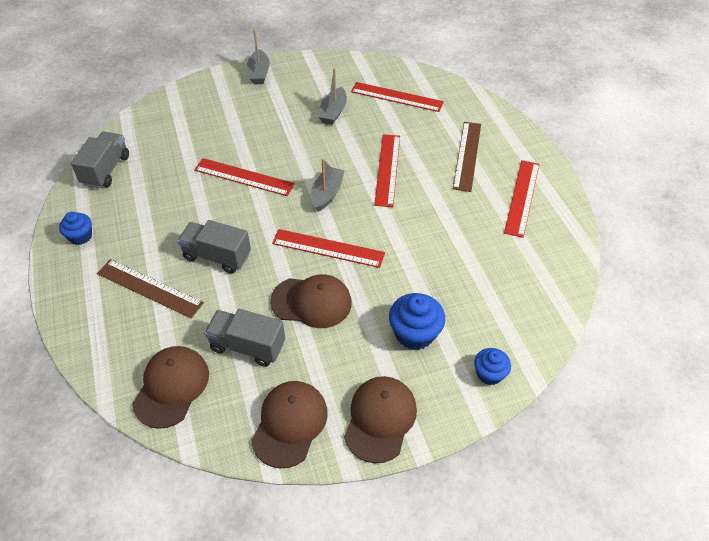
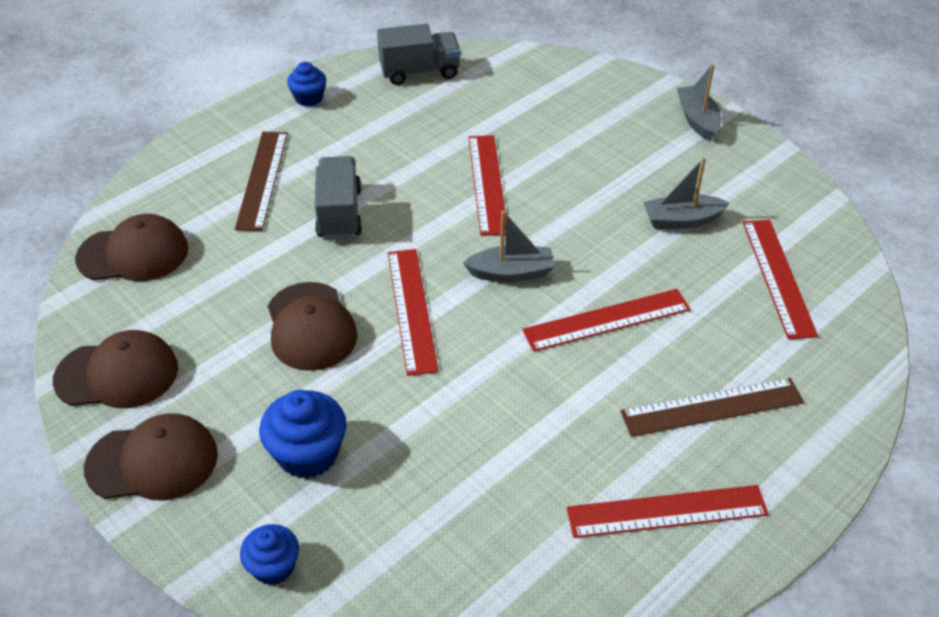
camera: 65 degrees right, 5 degrees down
(247, 346) = (215, 293): grey truck -> none
(259, 73) = (697, 120): grey boat -> grey boat turned 105 degrees clockwise

